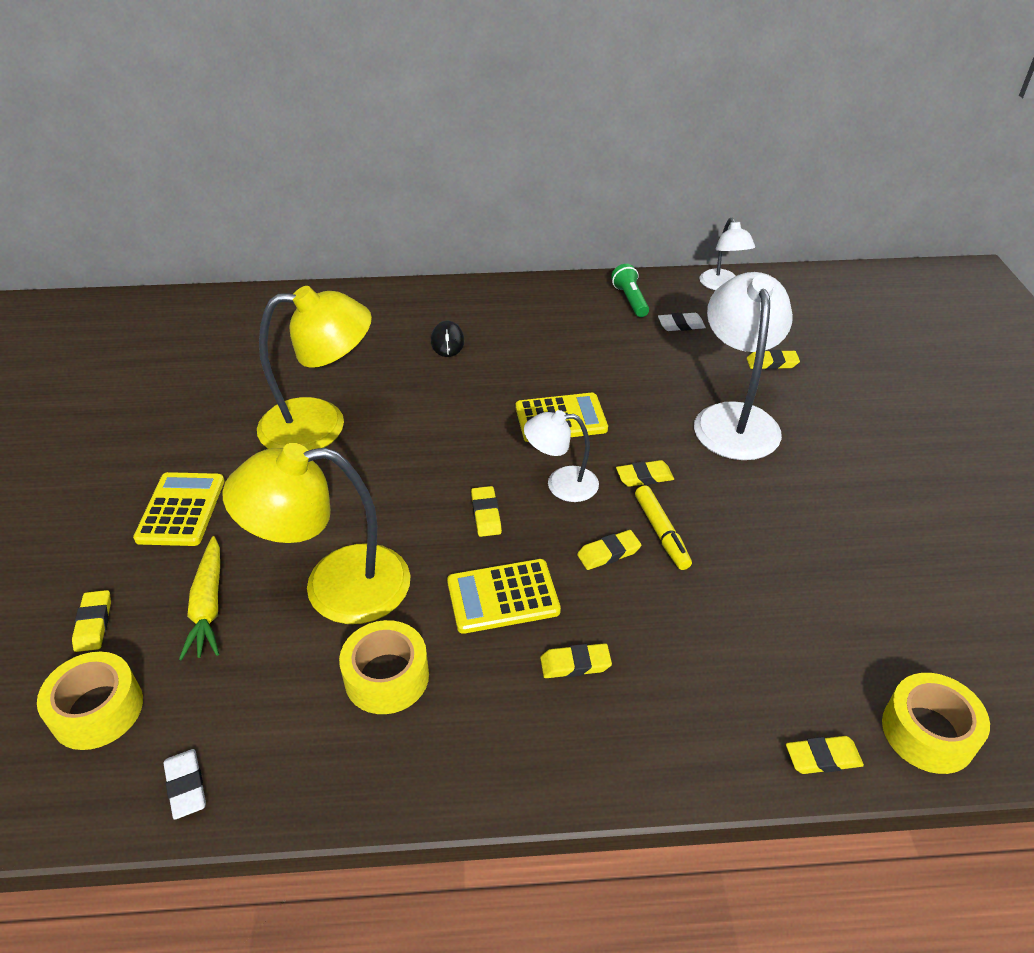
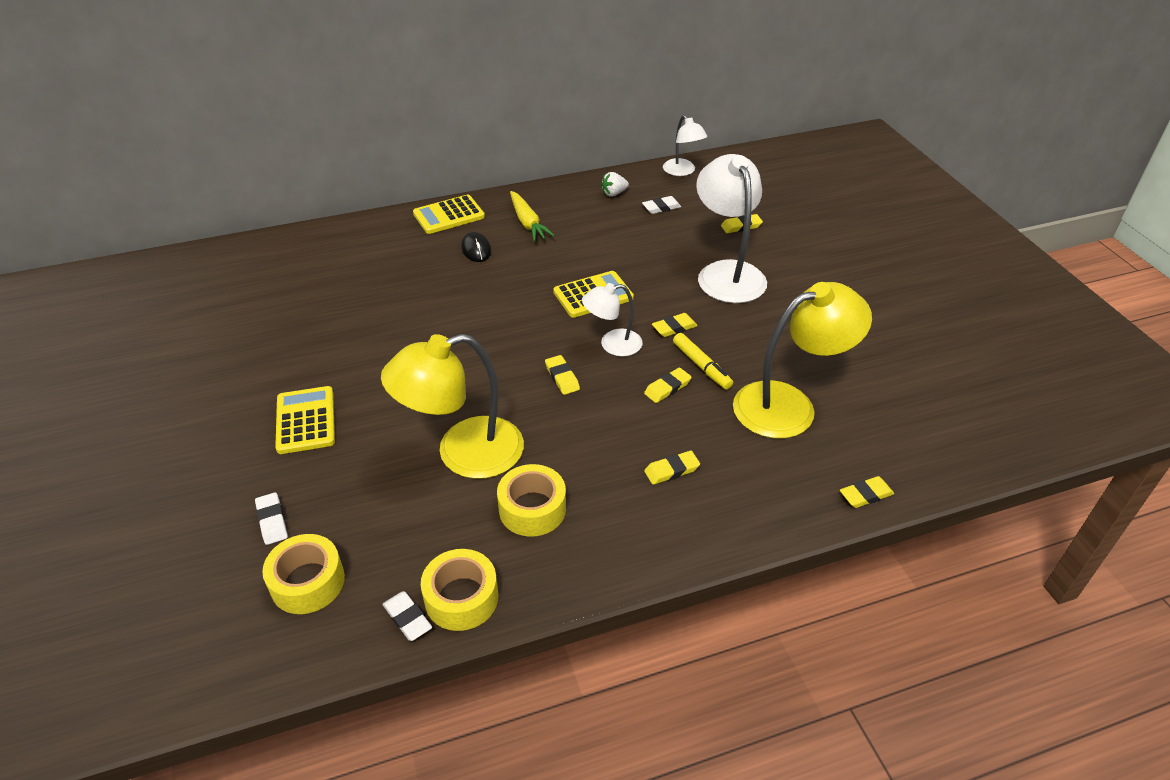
camera: 15 degrees left, 0 degrees up
(93, 623) = (272, 521): yellow eraser -> white eraser
(208, 606) = (364, 488): yellow carrot -> yellow carrot (528, 223)
(321, 425) = (397, 333): yellow lamp -> yellow lamp (789, 405)
(503, 597) = (599, 434): yellow calculator -> yellow calculator (449, 215)
(630, 300) = (614, 193): green flashlight -> white strawberry
(928, 732) = (929, 463): yellow tape -> yellow tape (461, 598)

